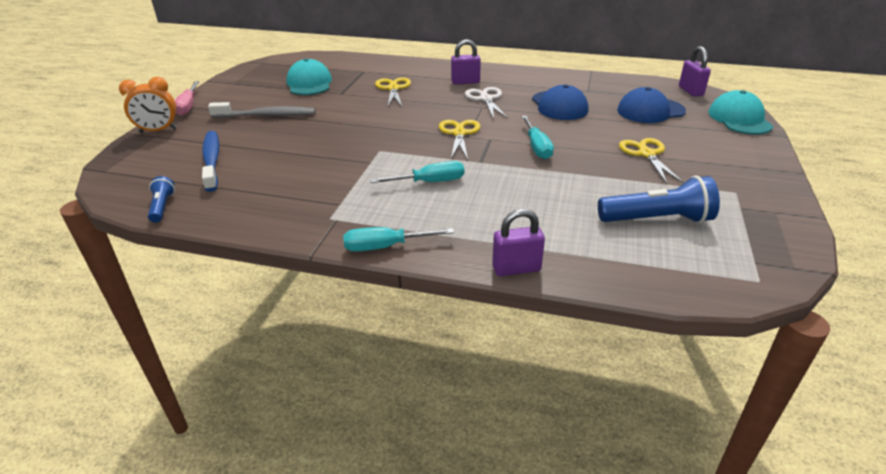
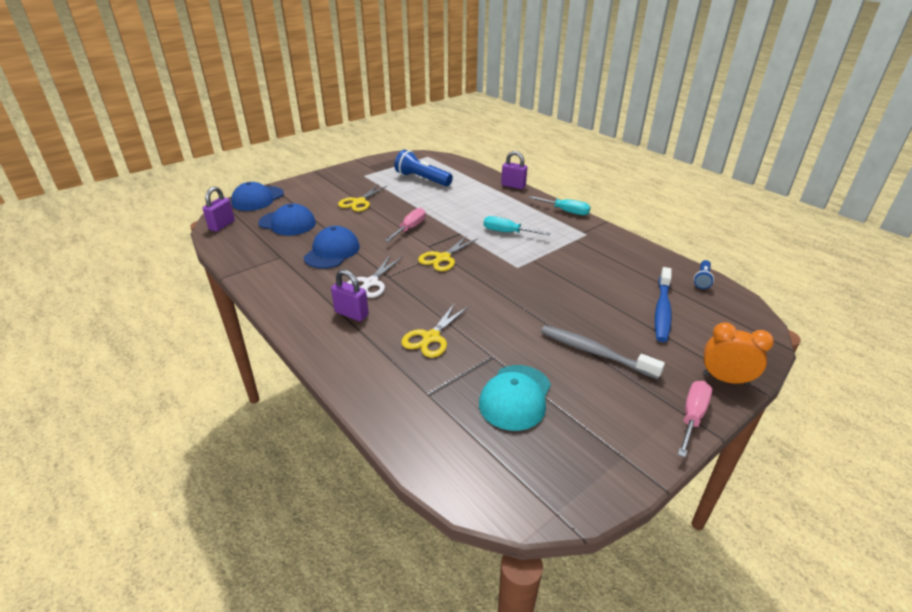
camera: 145 degrees left, 0 degrees up
(537, 147) = (410, 228): turquoise screwdriver -> pink screwdriver
(739, 119) = (258, 199): turquoise cap -> blue cap

